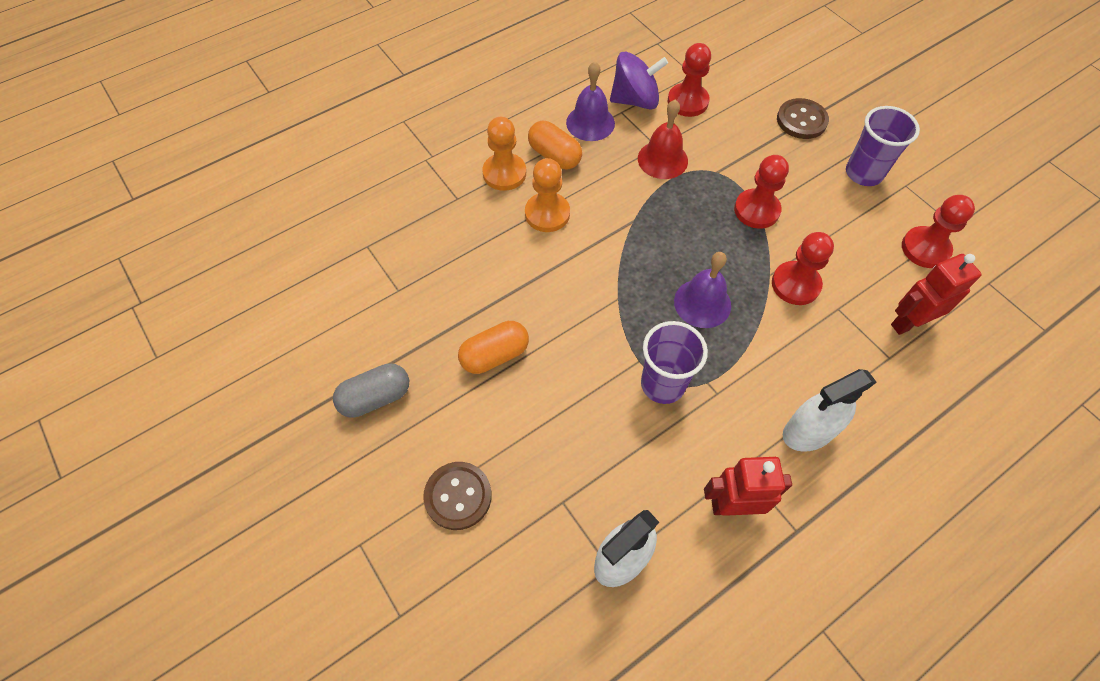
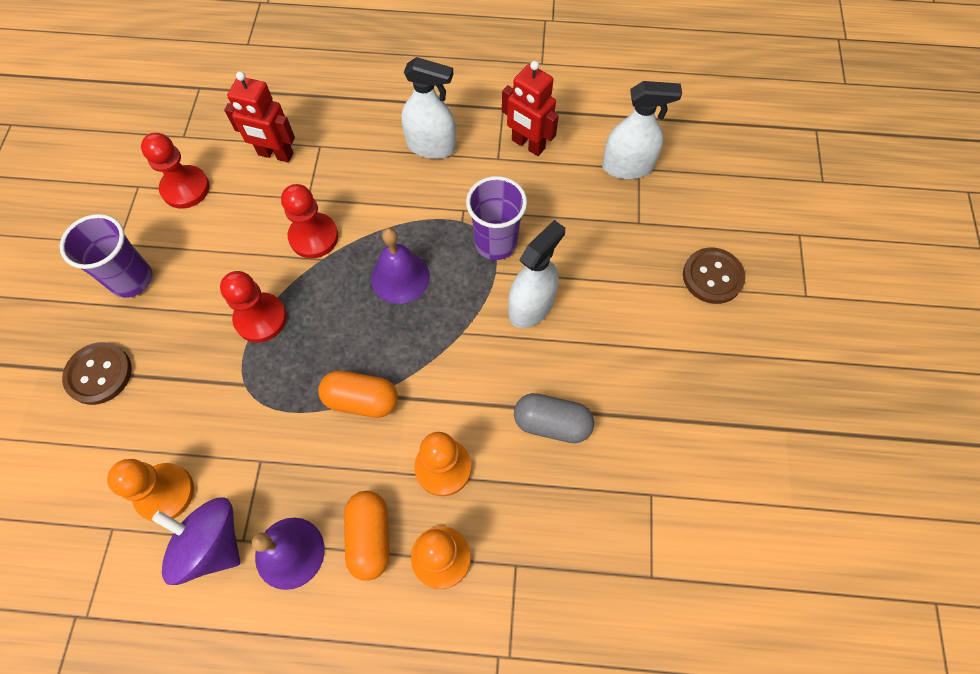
camera: 140 degrees left, 5 degrees up
(375, 398) = (734, 398): grey capsule -> grey capsule (552, 423)
(495, 355) = (607, 361): orange capsule -> orange capsule (361, 400)
(586, 354) = (531, 306): none -> white spray bottle
(662, 159) = (273, 440): red bell -> none
(687, 101) = (165, 493): red pawn -> orange pawn

